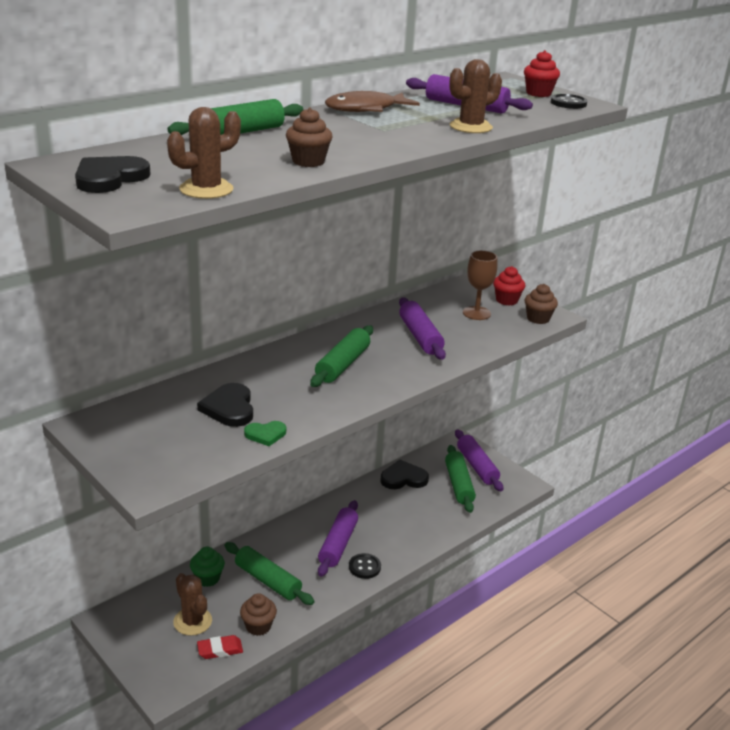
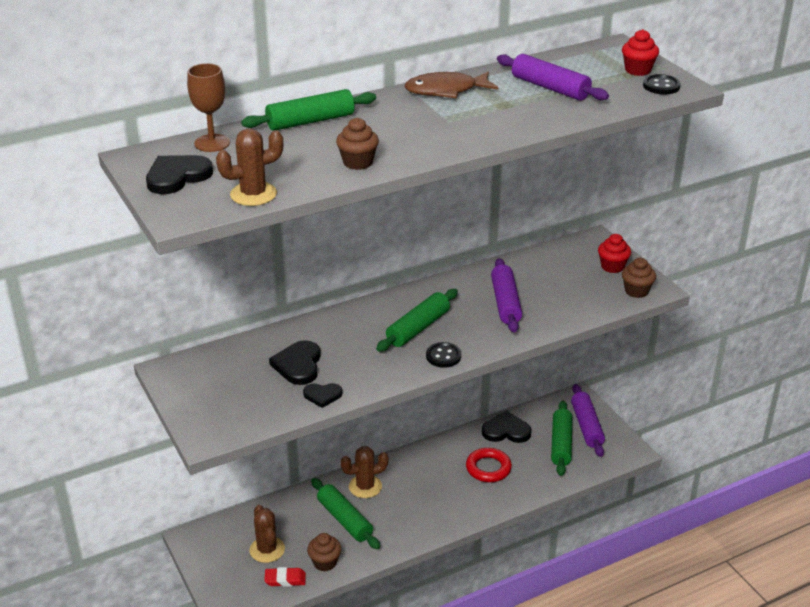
camera: 15 degrees right, 5 degrees up
(207, 578) = (290, 510): green cupcake -> none
(265, 434) = (322, 395): green heart -> black heart
(338, 544) = (421, 492): purple rolling pin -> none
(364, 567) = (440, 518): black button -> black button (443, 356)
(397, 514) = (488, 468): none -> red ring
(471, 127) = (538, 119): brown cactus -> brown cactus (365, 486)
(476, 313) = (574, 280): brown goblet -> brown goblet (212, 143)

